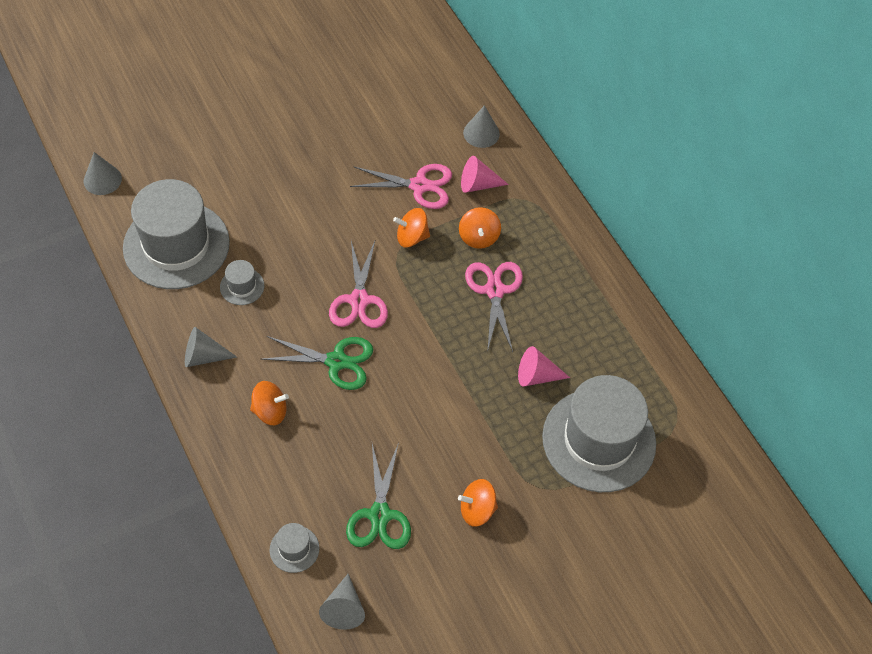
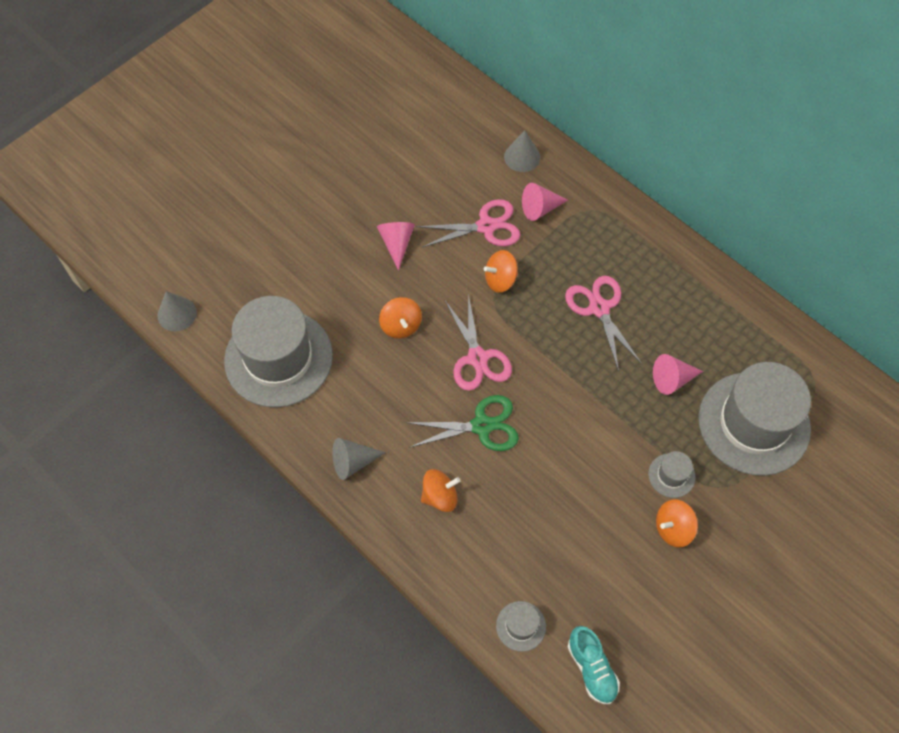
camera: 15 degrees left, 5 degrees up
(242, 286) = (360, 380): grey hat -> grey hat (671, 475)
(328, 177) = (396, 244): none -> pink cone
(344, 608) = (592, 668): grey cone -> turquoise shoe
(379, 515) = (586, 565): green scissors -> none
(478, 237) = (562, 260): orange spinning top -> orange spinning top (401, 325)

